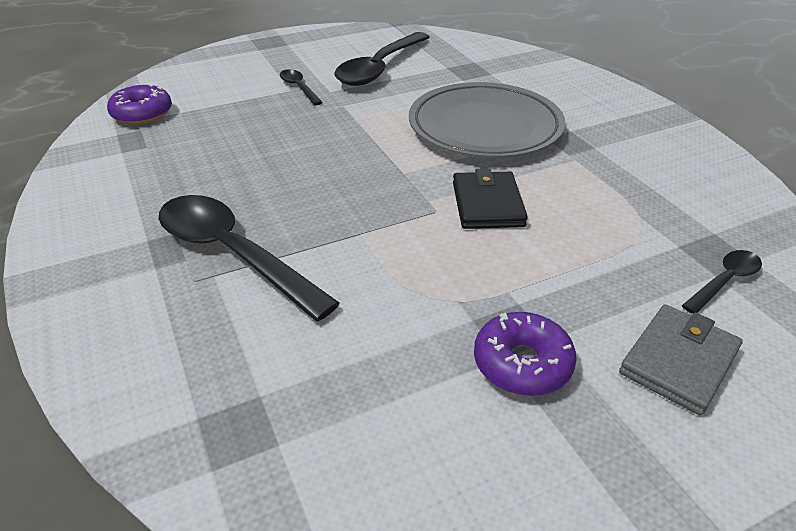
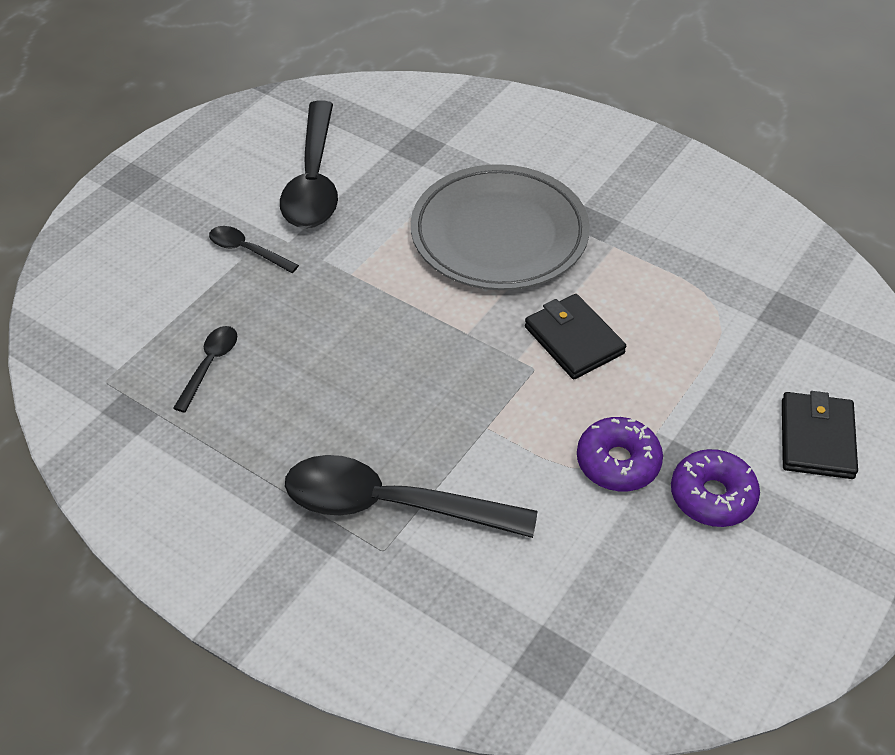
camera: 30 degrees left, 10 degrees up
(142, 114) = (98, 368): purple donut -> purple donut (618, 462)
(679, 362) = (817, 439): grey wallet -> black wallet
(724, 281) = (809, 342): black spoon -> black spoon (209, 365)

